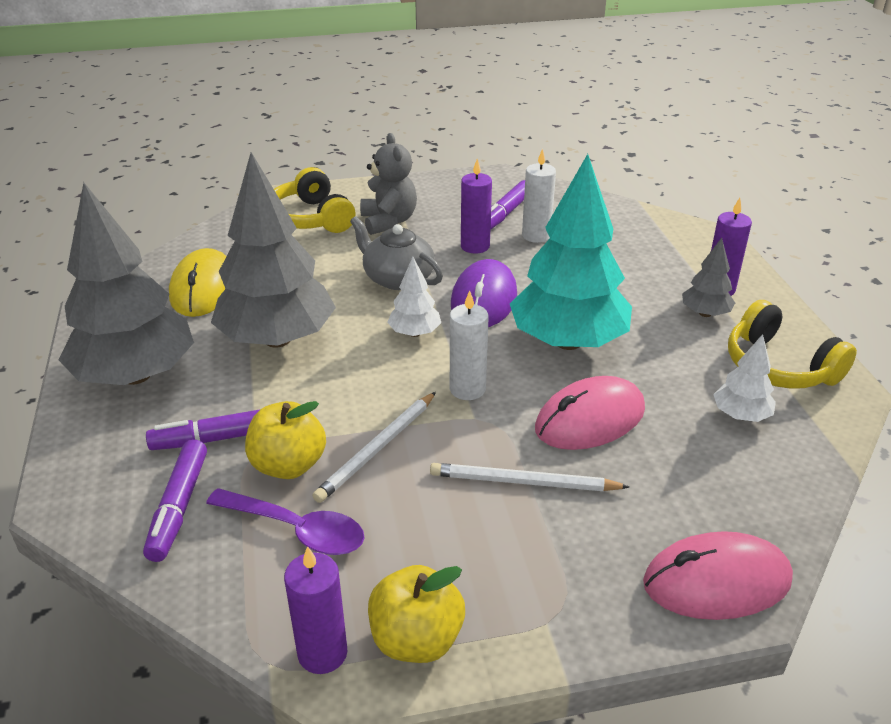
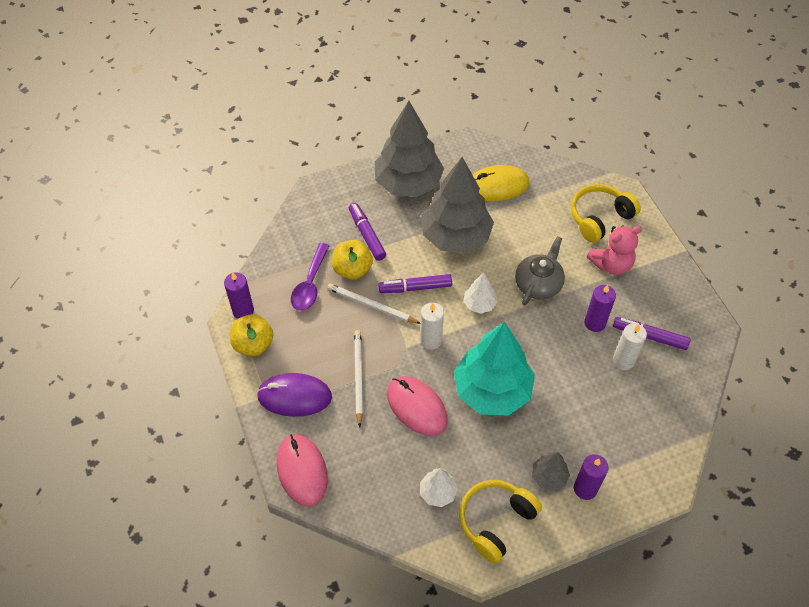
camera: 80 degrees right, 20 degrees up
(179, 507) = (317, 234): purple marker -> purple marker (415, 288)
(388, 221) = (611, 264): grey teddy bear -> pink teddy bear
(484, 299) = (527, 337): purple mouse -> purple mouse (294, 396)

